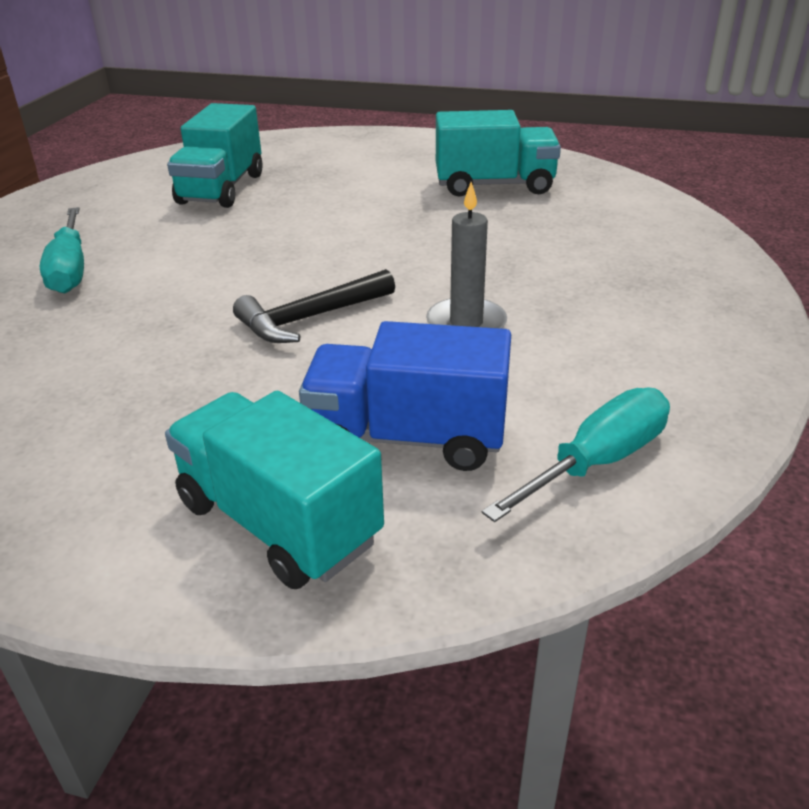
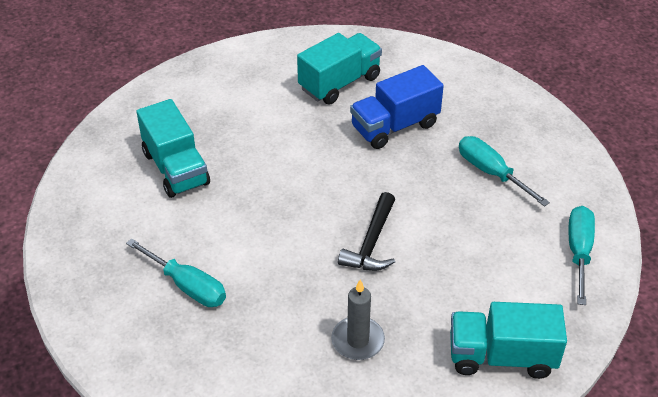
camera: 40 degrees left, 10 degrees up
(407, 438) = (499, 285): blue truck -> blue truck (395, 126)
(466, 324) = (447, 204): grey candle -> grey candle (357, 340)
(576, 319) = (491, 173): none -> turquoise screwdriver

